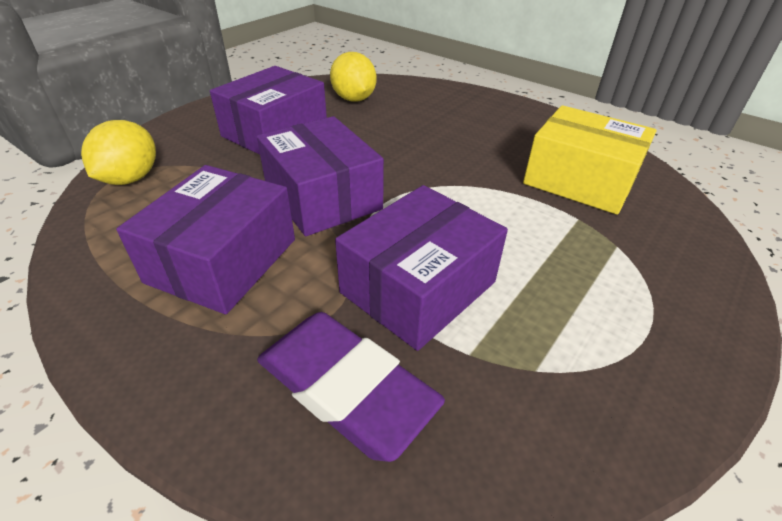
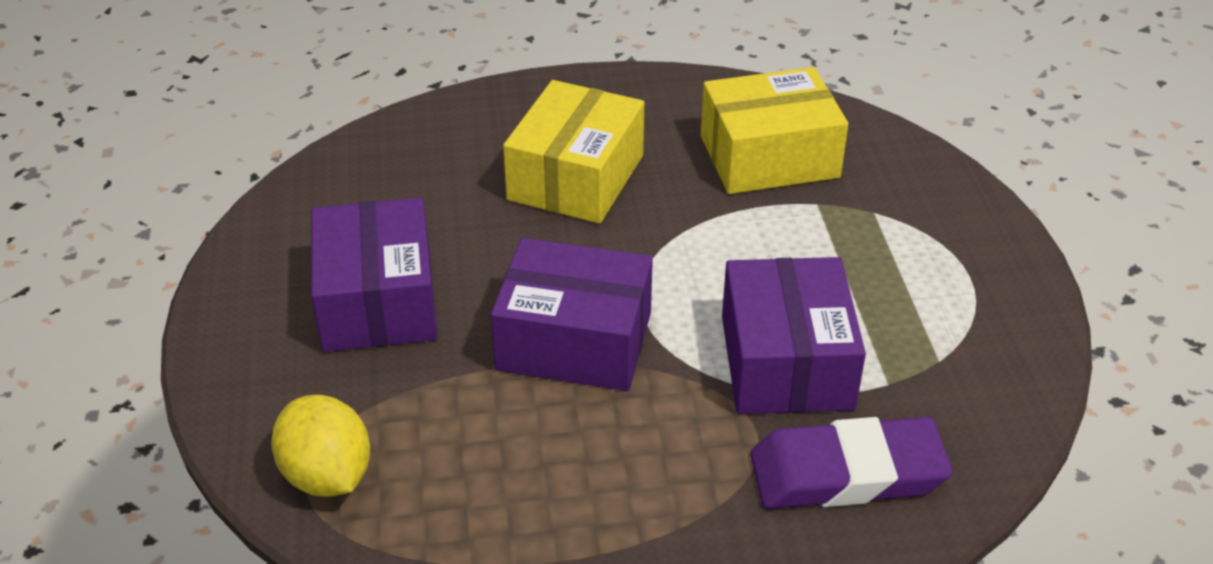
camera: 45 degrees left, 0 degrees up
(223, 260) = (596, 468): purple box -> none
(354, 99) = (387, 190): yellow lemon -> none
(447, 135) = (576, 177): none -> yellow box

